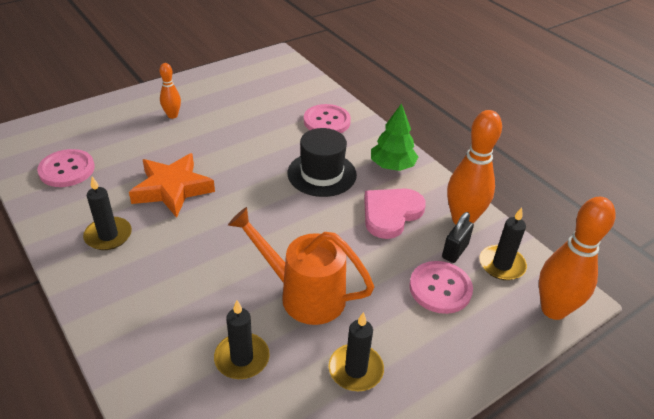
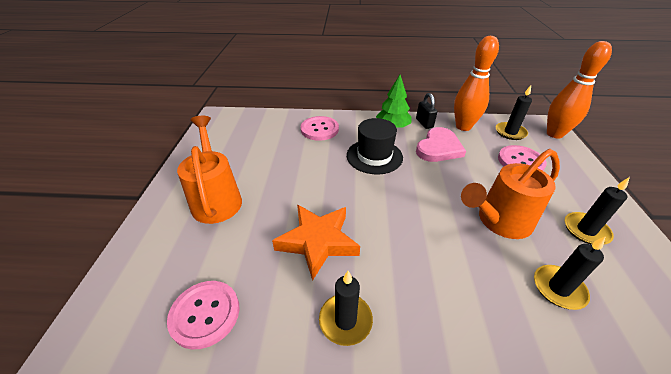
camera: 50 degrees left, 0 degrees up
(172, 115) = (216, 198): orange bowling pin -> orange watering can
(391, 213) = (439, 148): pink heart -> pink heart turned 135 degrees counterclockwise
(455, 251) = (489, 142): black padlock -> black padlock (424, 123)

